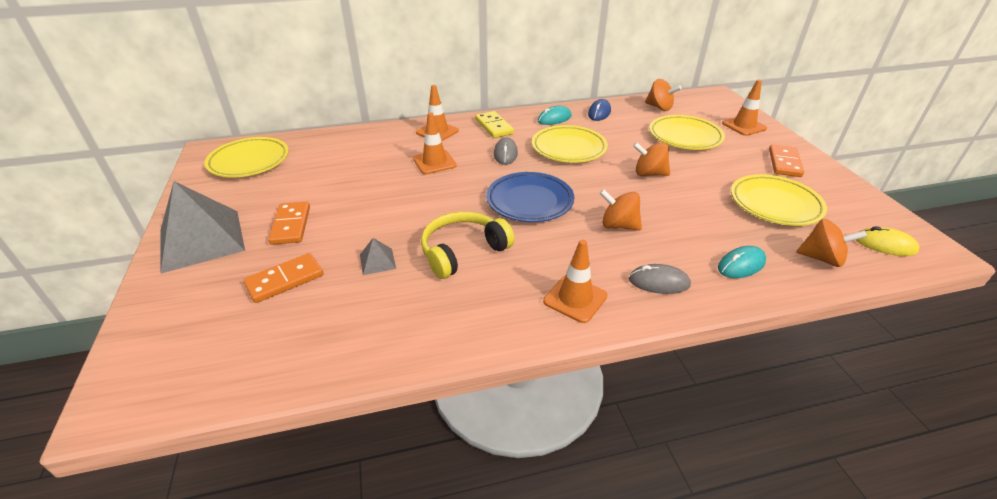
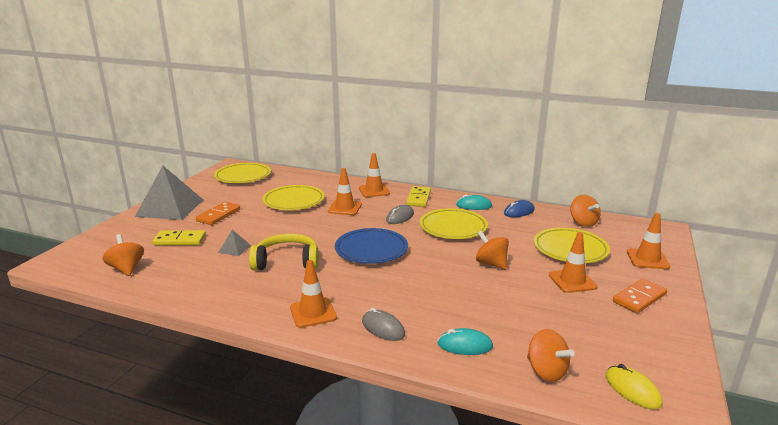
camera: 35 degrees right, 15 degrees down
(285, 280) = (180, 240): orange domino -> yellow domino
(618, 225) = (410, 286): orange spinning top -> orange spinning top (126, 268)
(726, 166) = (572, 281): none -> orange traffic cone
(775, 204) = (571, 321): yellow plate -> yellow plate (294, 201)

